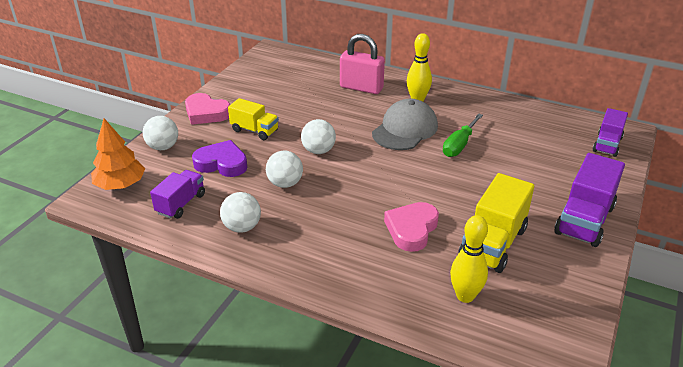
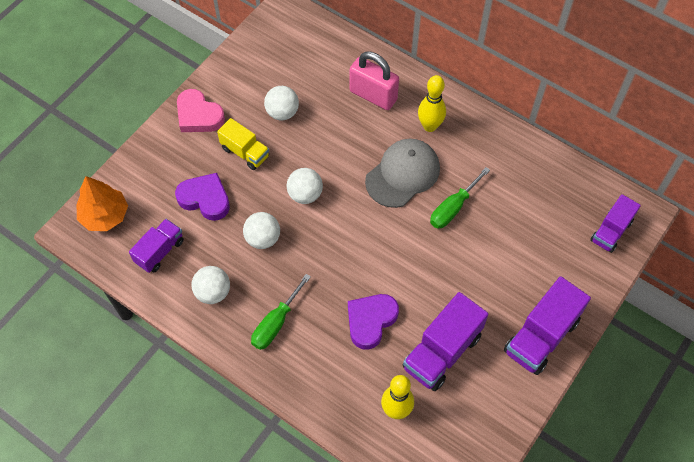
camera: 10 degrees right, 25 degrees up
(163, 147) = (149, 164): white ball -> white ball (282, 112)
(314, 242) = (276, 323): none -> green screwdriver
(411, 229) = (370, 321): pink heart -> purple heart
(493, 243) = (442, 352): yellow truck -> purple truck

